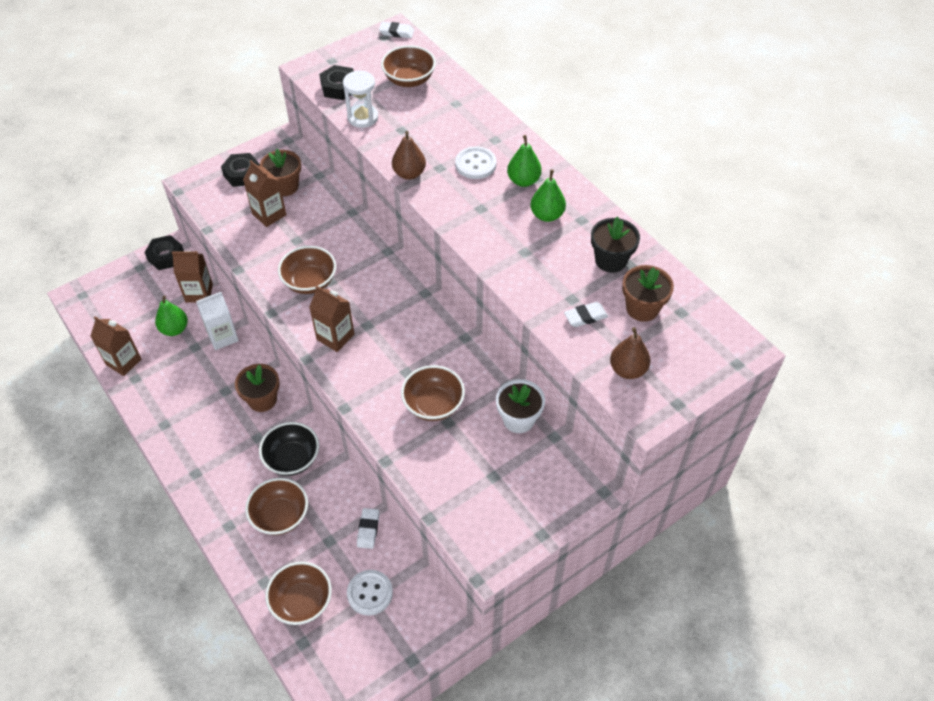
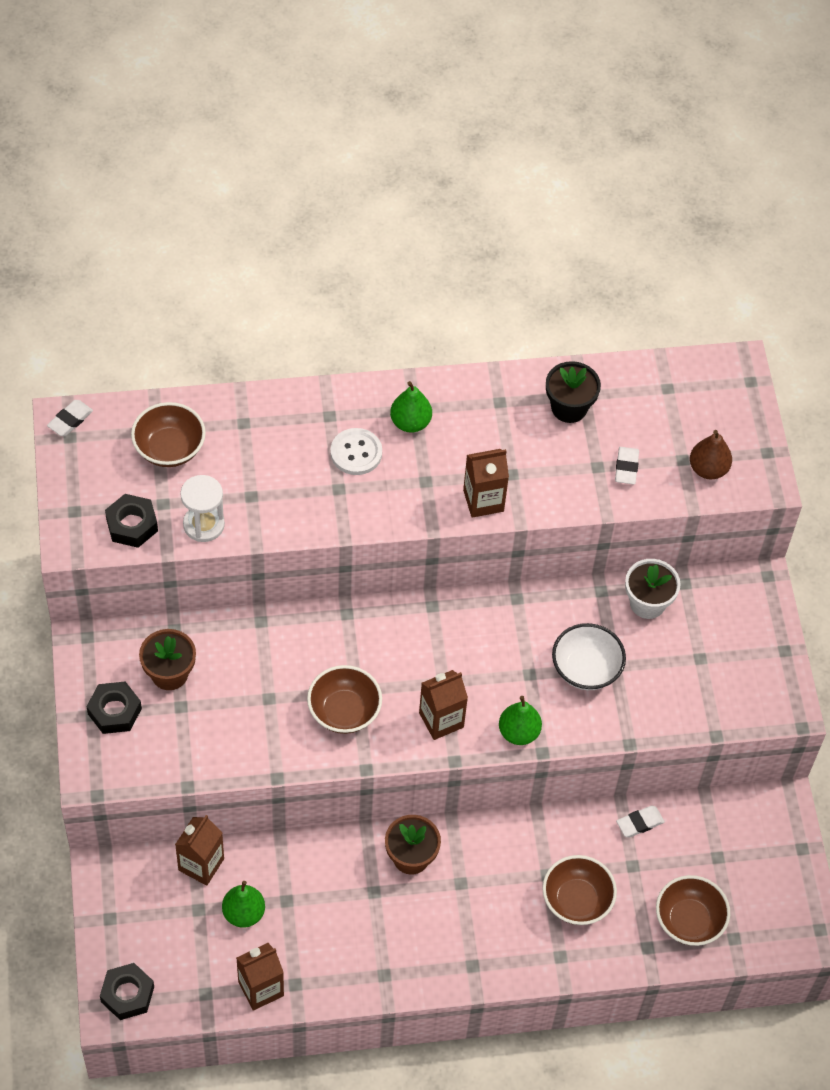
camera: 65 degrees left, 5 degrees up
(166, 256) = (111, 880): black nut -> black nut (127, 994)
(223, 337) = (290, 864): white carton -> none
(269, 214) = (206, 709): brown carton -> brown carton (483, 500)
(292, 459) = (510, 859): black bowl -> none
(368, 529) = (639, 823): white eraser -> white eraser turned 60 degrees counterclockwise
(370, 593) = (712, 854): white button -> none
(409, 173) = (329, 521): brown pear -> none
(433, 404) = (586, 669): brown bowl -> white bowl
(547, 215) = (474, 428): green pear -> green pear (518, 732)
(642, 308) = (644, 416): brown flower pot -> none

